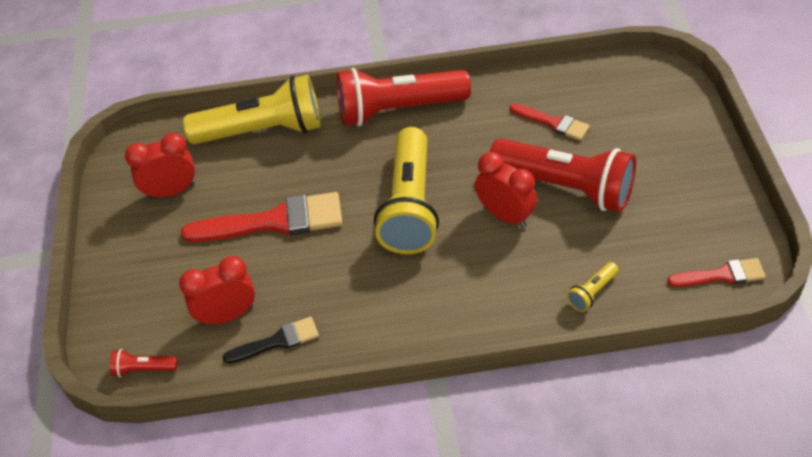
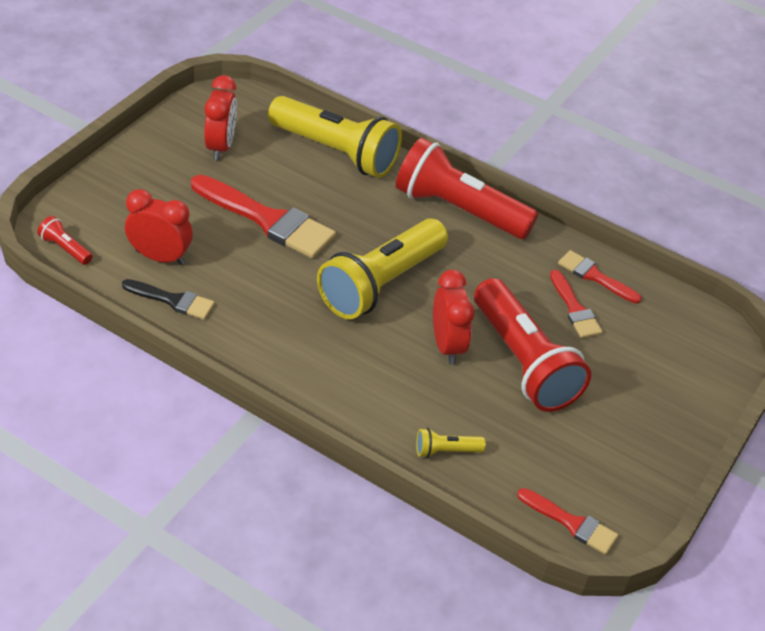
camera: 30 degrees right, 5 degrees down
(171, 191) = (220, 147): red clock -> red clock turned 75 degrees clockwise
(538, 90) = (594, 276): none -> red brush

